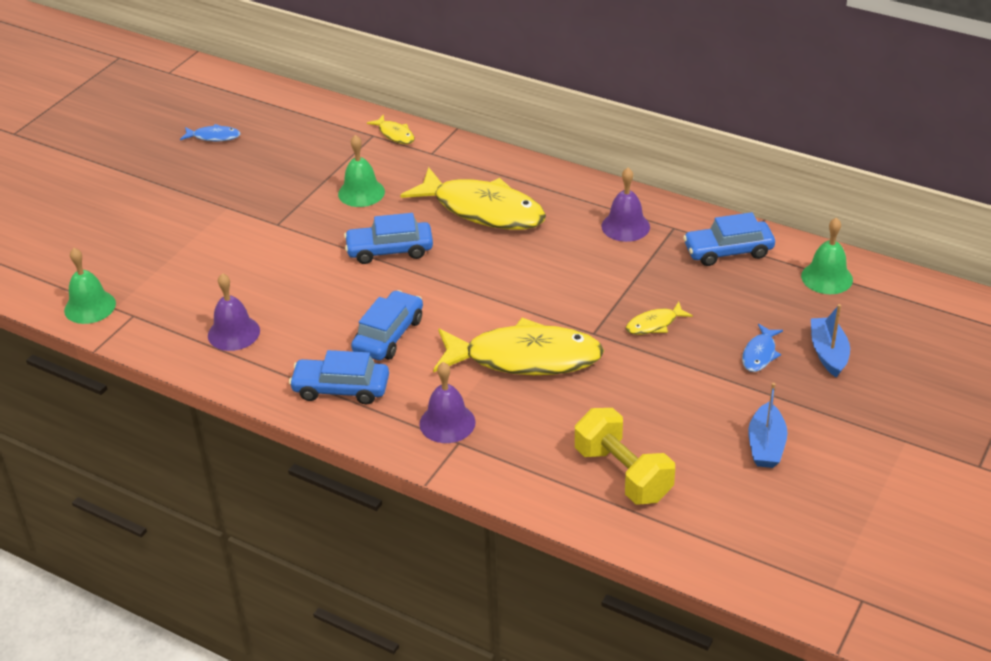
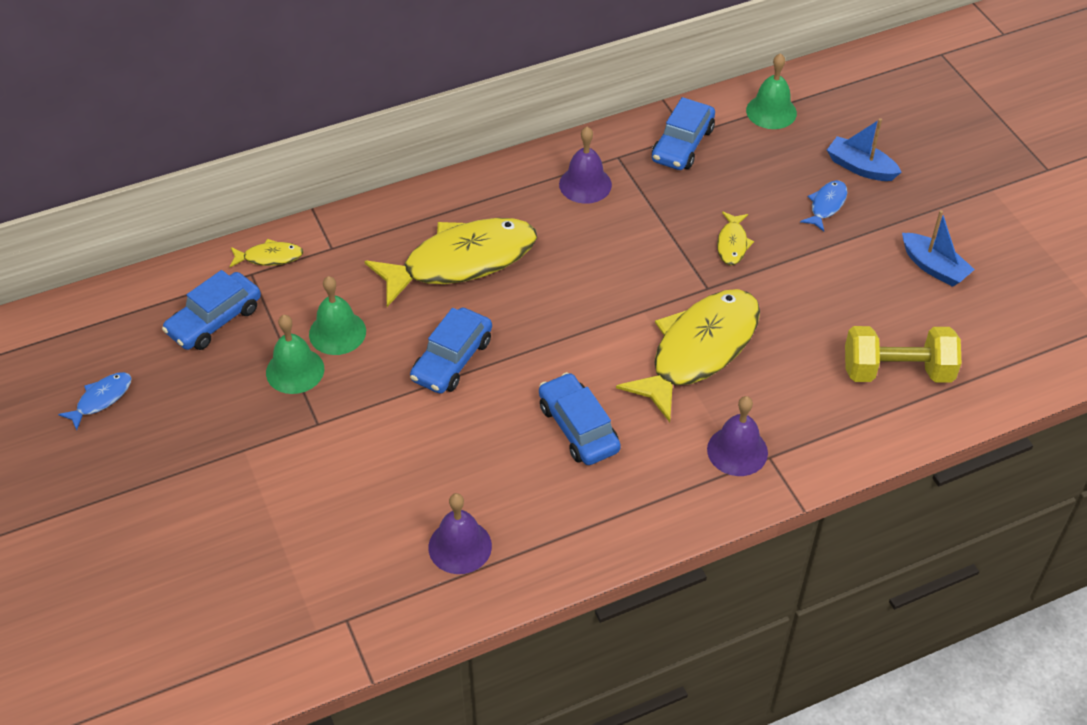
camera: 55 degrees left, 10 degrees up
(90, 307) = (292, 652): green bell -> green bell (295, 370)
(341, 388) = (622, 503): blue car -> blue car (214, 320)
(760, 354) = (826, 205): blue fish -> blue fish turned 120 degrees counterclockwise

